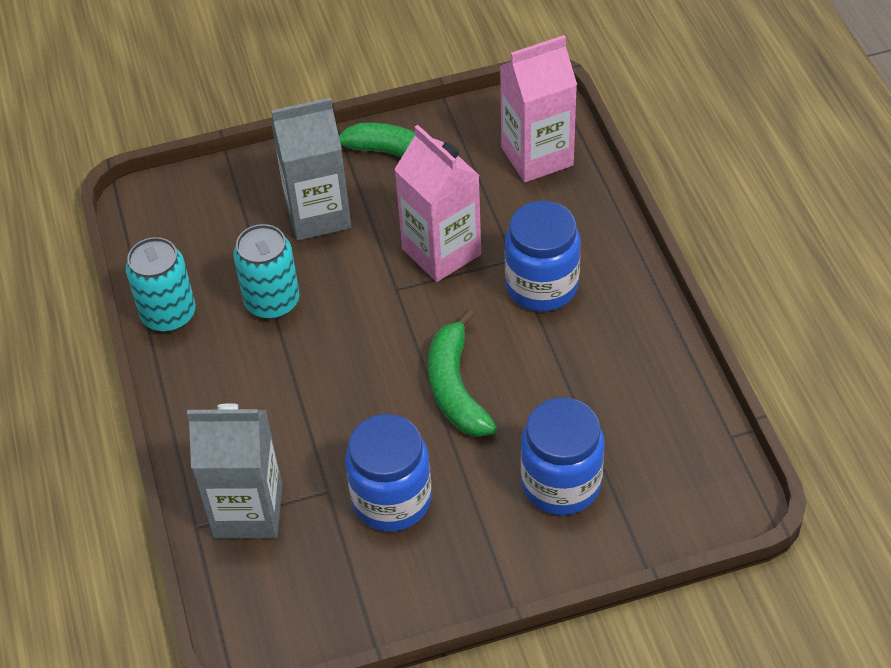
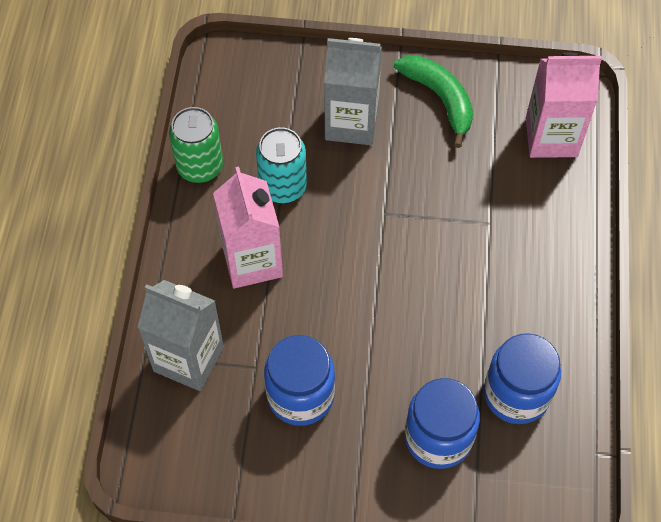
camera: 20 degrees right, 10 degrees up
(168, 314) = (200, 167): turquoise can -> green can
(441, 252) = (434, 194): pink carton -> pink carton (252, 261)
(456, 388) = (392, 319): green banana -> none
(541, 286) = (502, 256): blue jar -> blue jar (516, 394)

